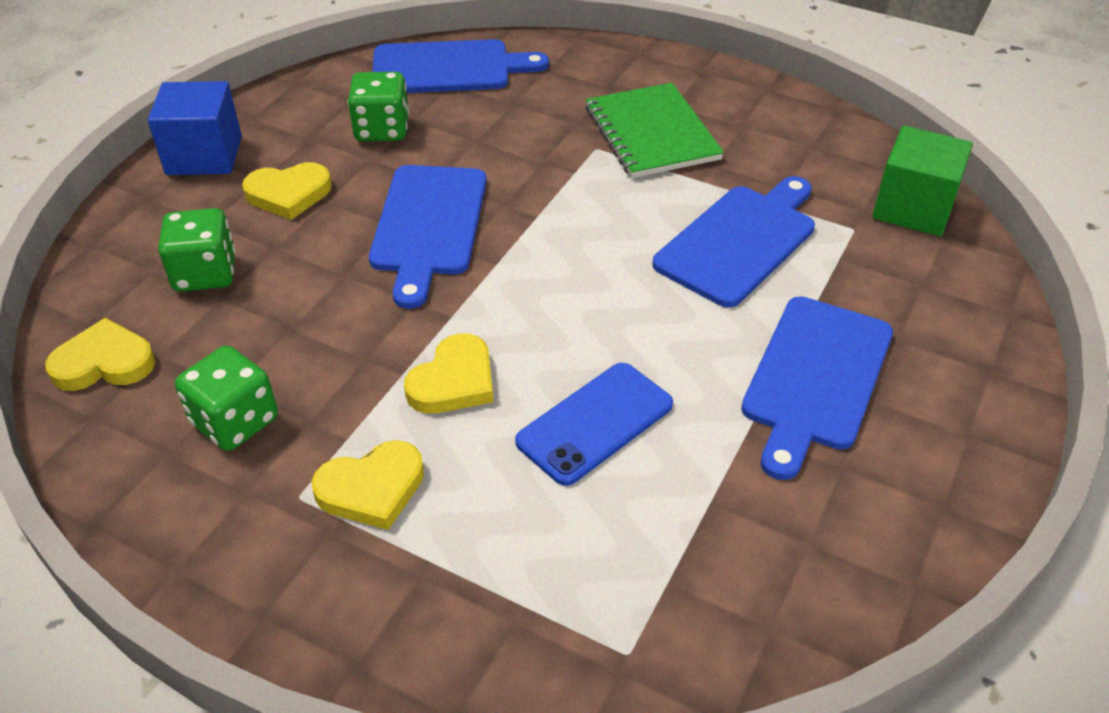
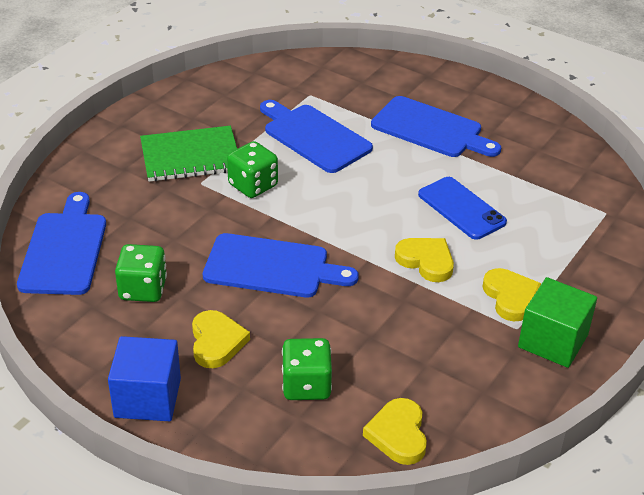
camera: 85 degrees left, 5 degrees down
(235, 421) = (457, 359): green dice -> green dice (253, 185)
(913, 208) = (295, 71): green cube -> green cube (553, 341)

